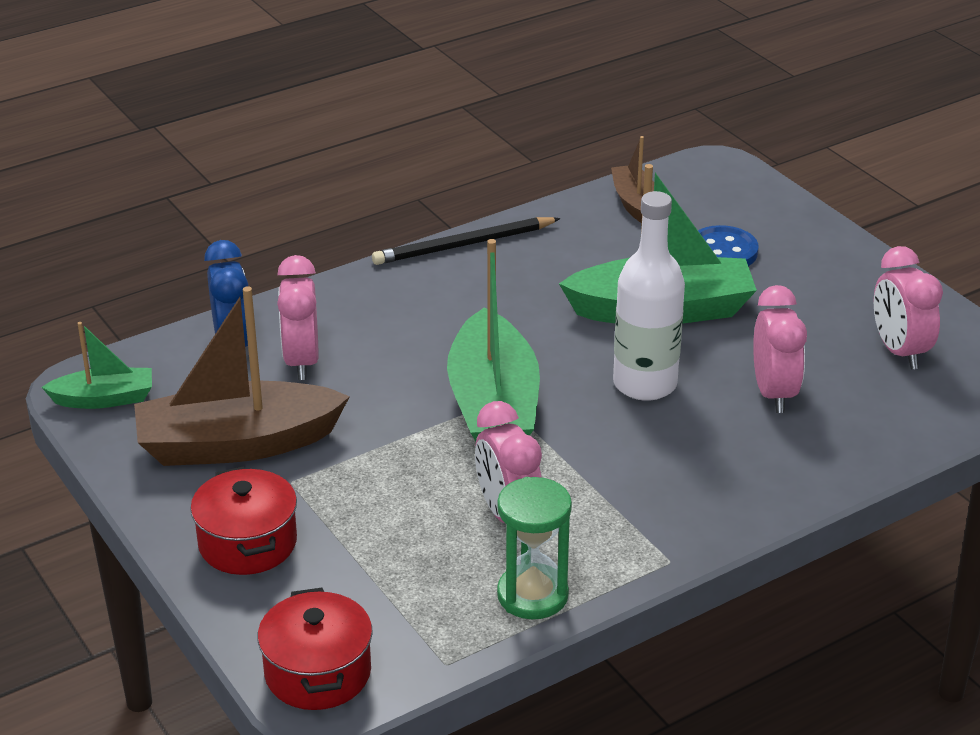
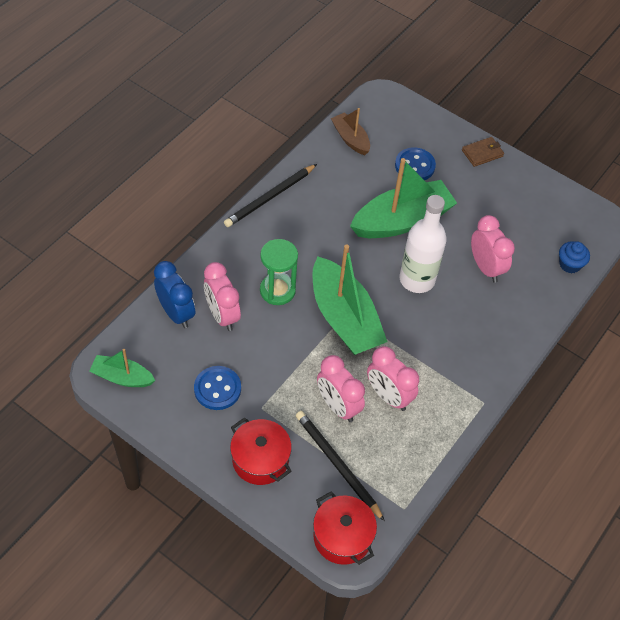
camera: 25 degrees left, 20 degrees up
(104, 399) = (122, 377): green boat -> green boat turned 135 degrees counterclockwise
(237, 444) = (217, 389): brown boat -> blue button
(368, 580) = (337, 465): none -> black pencil
(532, 595) = (426, 448): green hourglass -> green hourglass (277, 290)
(849, 257) = (482, 153): none -> brown wallet
(899, 351) = (535, 219): pink clock -> pink clock (338, 406)
(931, 420) = (570, 264): none -> blue cupcake

